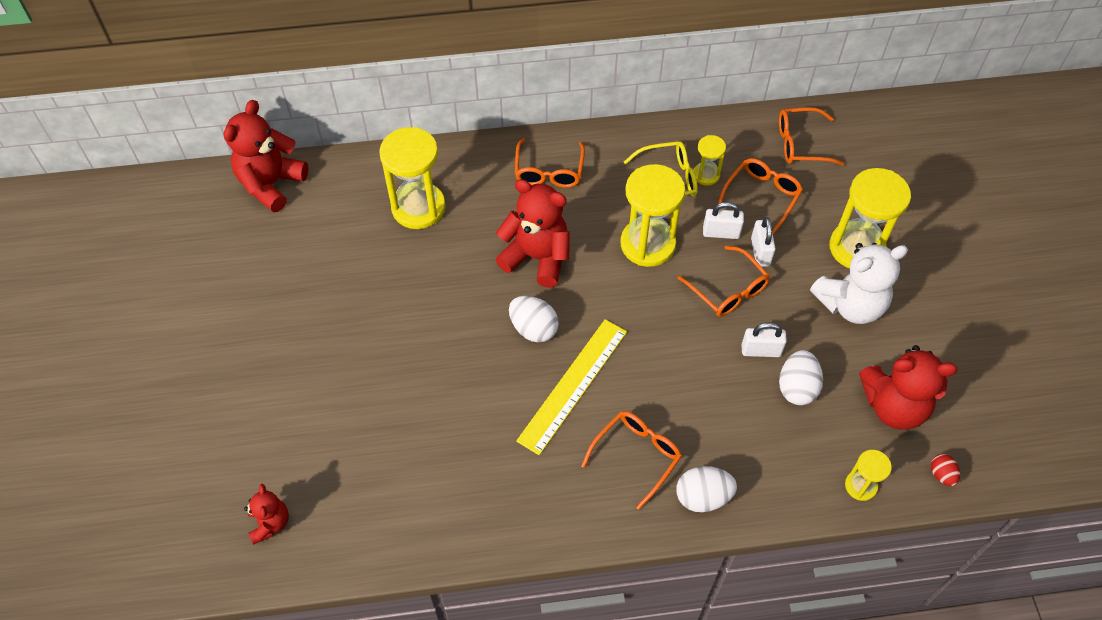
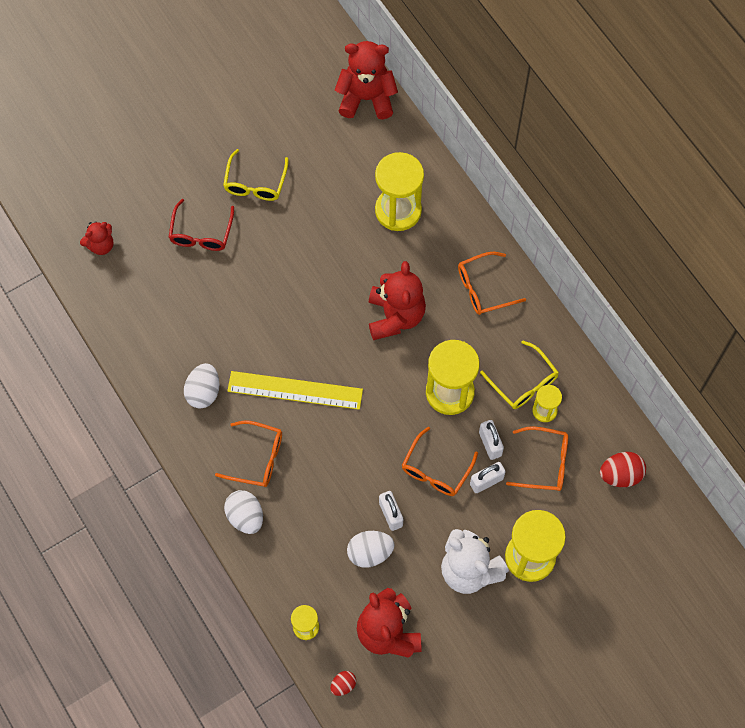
camera: 65 degrees right, 10 degrees up
(300, 326) = (255, 184): none -> yellow glasses
(326, 405) = (201, 234): none -> red glasses
(533, 329) = (330, 342): white egg -> white egg (203, 392)
(800, 144) = (620, 475): orange glasses -> red egg

